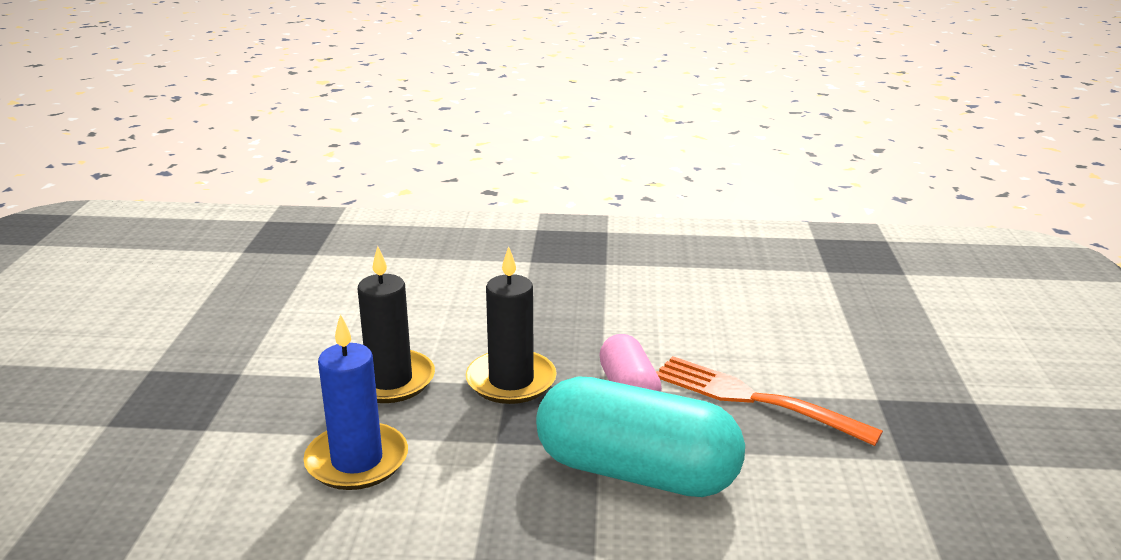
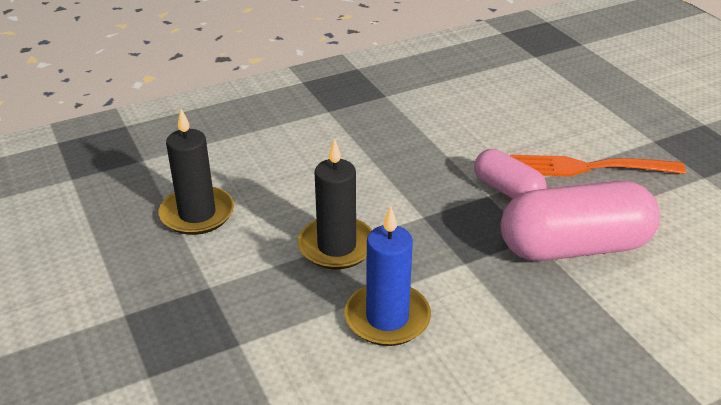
camera: 30 degrees left, 10 degrees up
(511, 381) = (424, 213): black candle -> black candle (197, 214)
(636, 472) = (574, 247): turquoise capsule -> pink capsule

